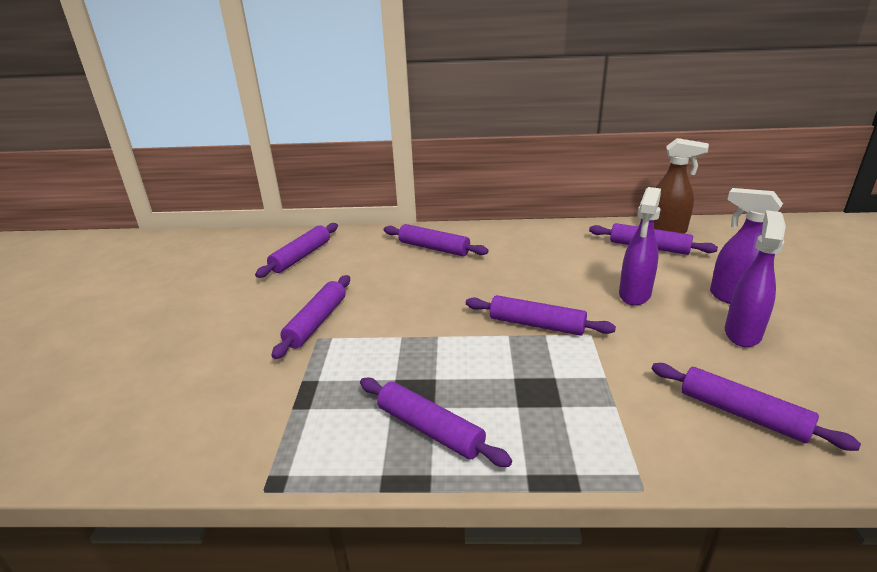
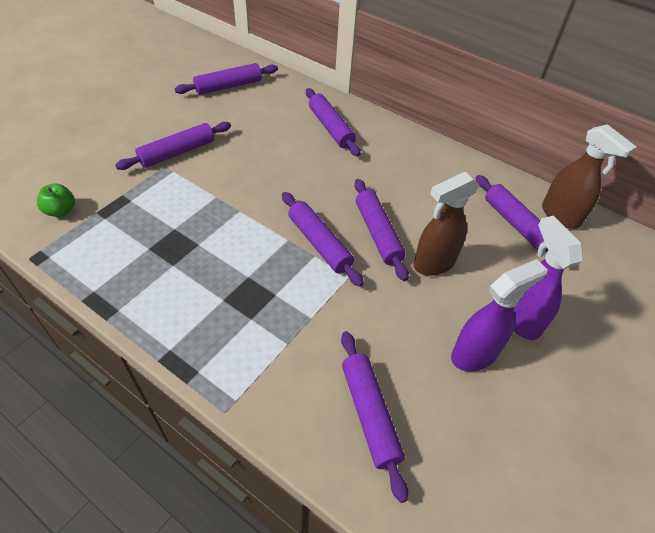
camera: 30 degrees right, 20 degrees up
(247, 428) = (61, 211): none -> green apple
(429, 429) = (152, 279): purple rolling pin -> purple rolling pin (377, 233)
(634, 295) = (433, 263): purple spray bottle -> brown spray bottle

